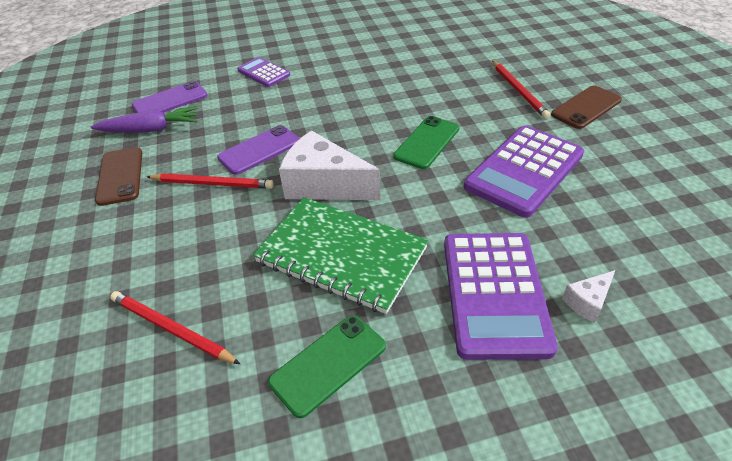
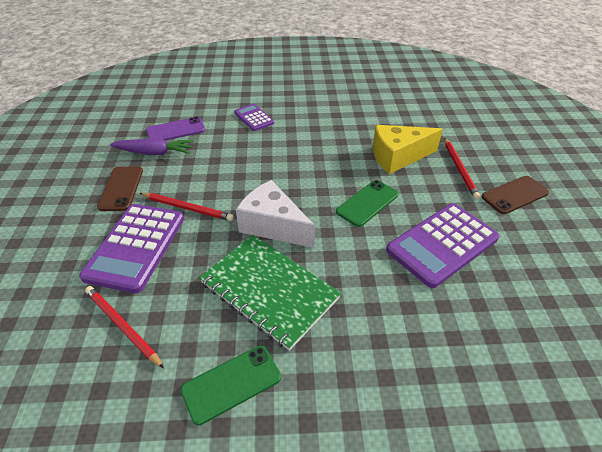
camera: 10 degrees right, 0 degrees up
(259, 150) = (231, 185): purple phone -> none
(446, 89) = (398, 157): none -> yellow cheese
(494, 293) = (383, 351): purple calculator -> purple calculator (136, 247)
(587, 302) = (461, 377): white cheese -> none

